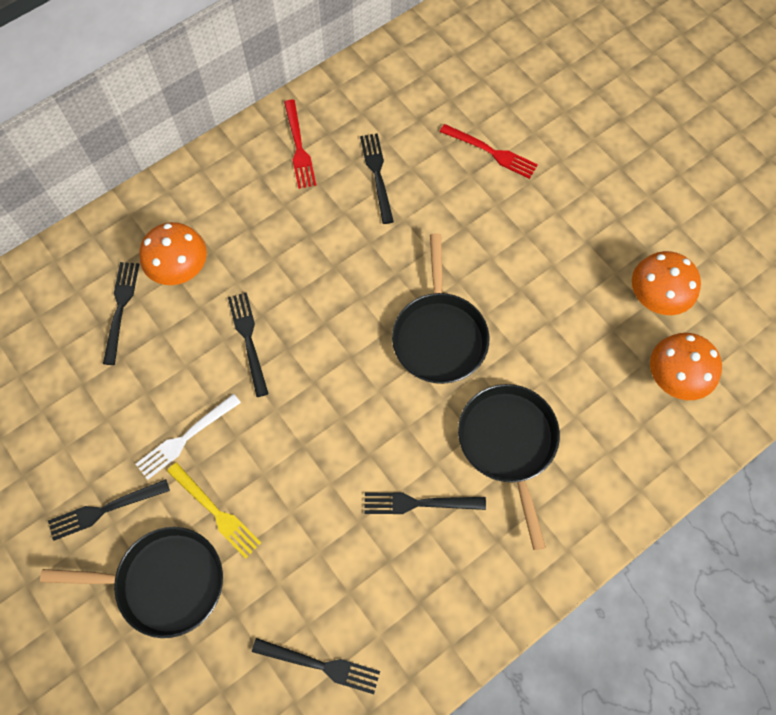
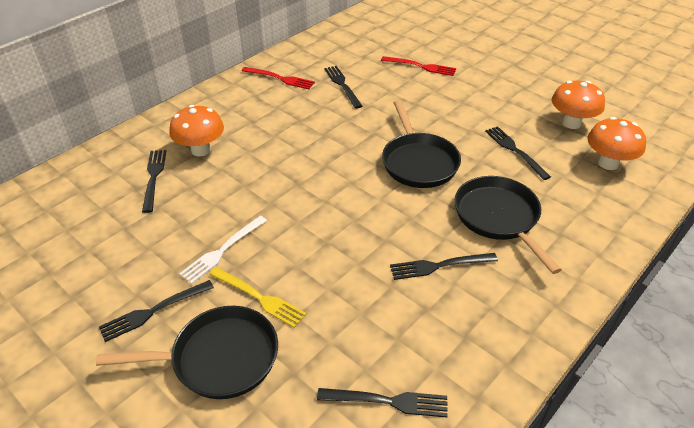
camera: 10 degrees left, 25 degrees down
(248, 339) = (264, 182): black fork -> black fork (514, 150)
(299, 148) = (281, 78): red fork -> red fork turned 45 degrees counterclockwise

